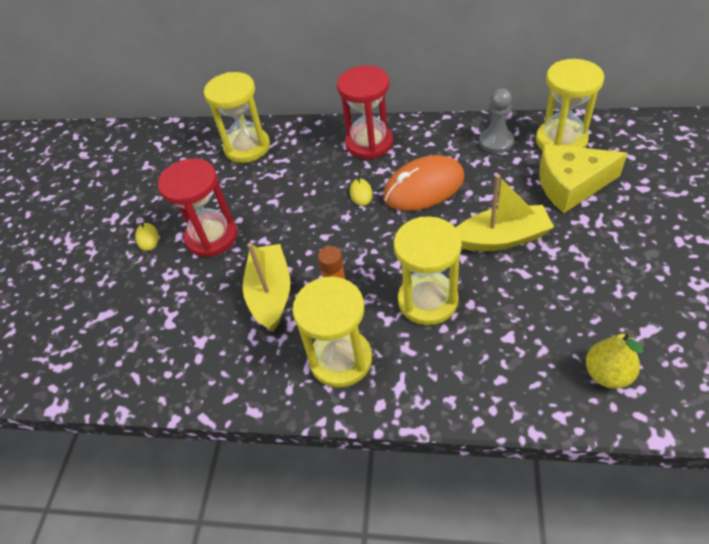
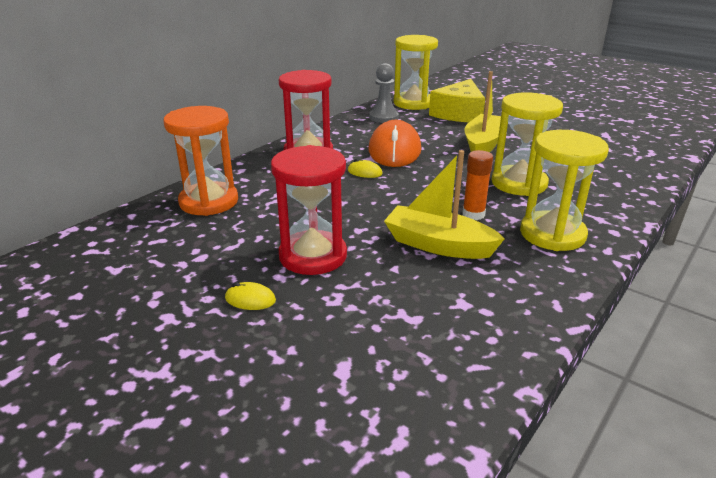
camera: 65 degrees left, 20 degrees down
(247, 147) = (209, 201): yellow hourglass -> orange hourglass
(607, 374) = (633, 154): yellow pear -> none

